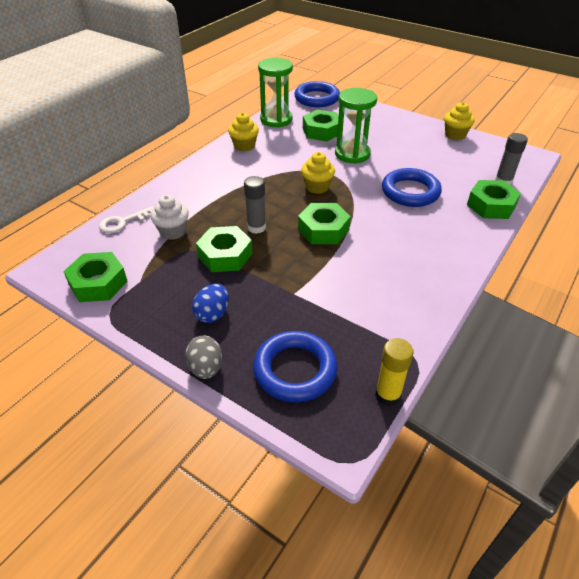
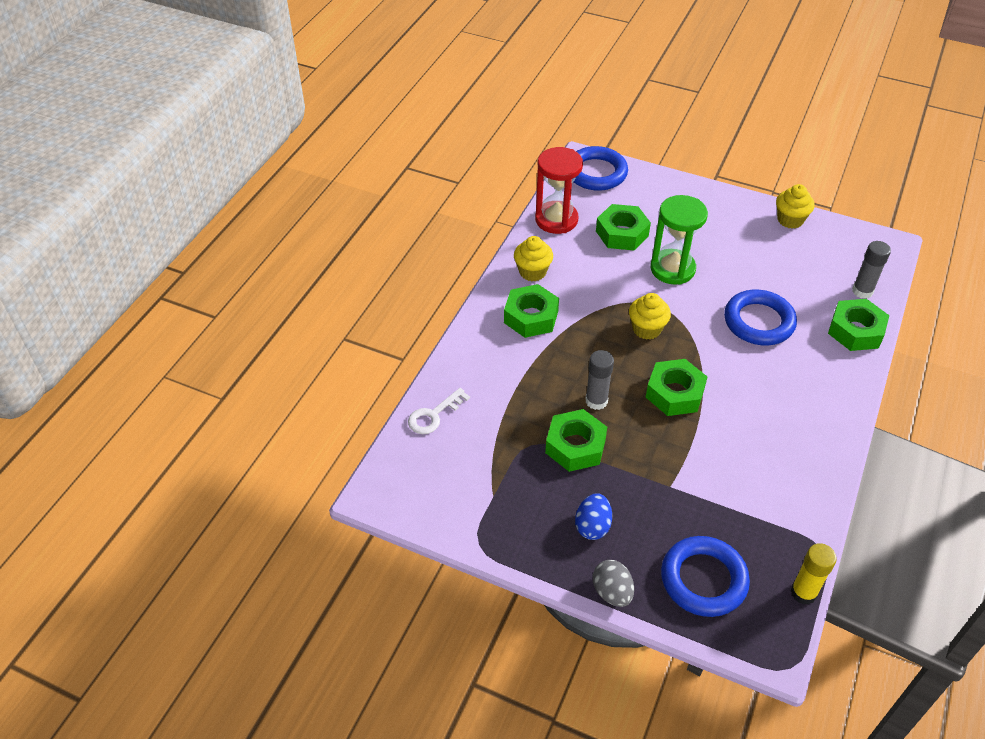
camera: 10 degrees left, 5 degrees up
(98, 283) = (447, 506): green nut -> green nut (531, 317)
(173, 232) = (500, 421): white cupcake -> none
(276, 120) = (556, 219): green hourglass -> red hourglass

